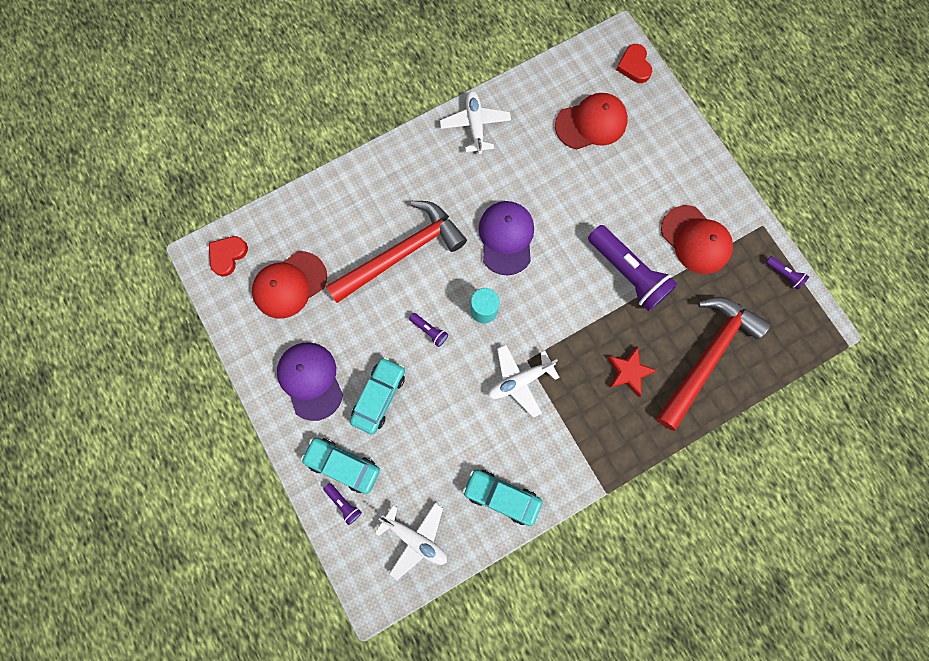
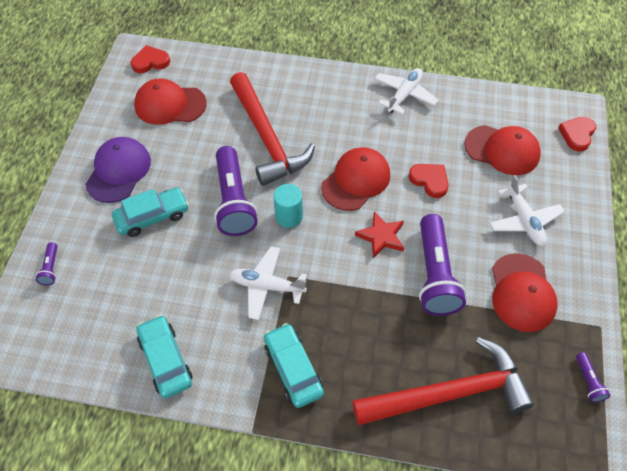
camera: 40 degrees right, 20 degrees down
(343, 465) = (79, 242): turquoise car -> turquoise car (293, 369)
(402, 253) = (267, 138): red hammer -> red hammer turned 60 degrees clockwise
(415, 538) = (71, 335): white plane -> white plane (524, 220)
(429, 331) = (234, 201): purple flashlight -> purple flashlight, size x2.33
(506, 238) = (356, 181): purple cap -> red cap
(560, 194) = (429, 181): none -> red heart
(629, 372) = (365, 350): red star -> red star (381, 237)

